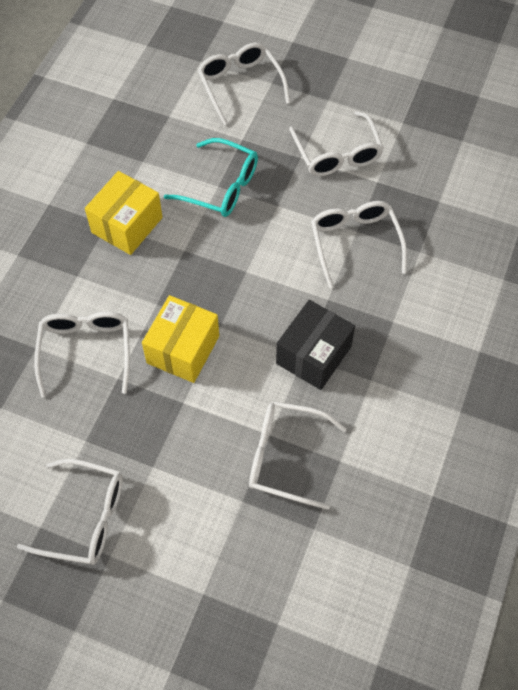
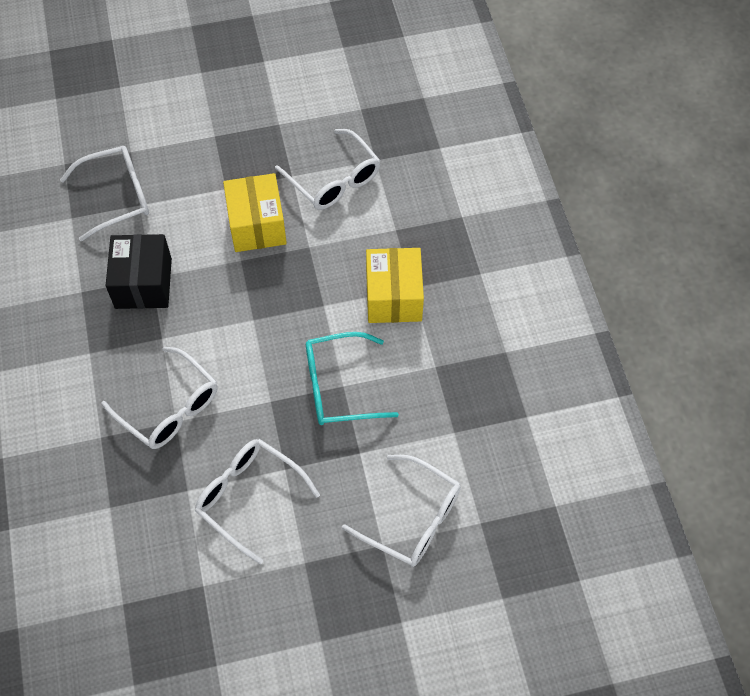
camera: 145 degrees right, 0 degrees up
(85, 518) = (237, 82): white glasses -> none

